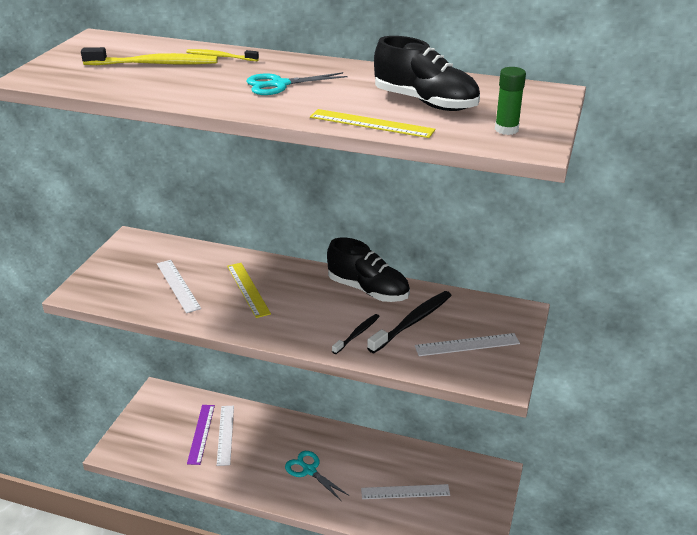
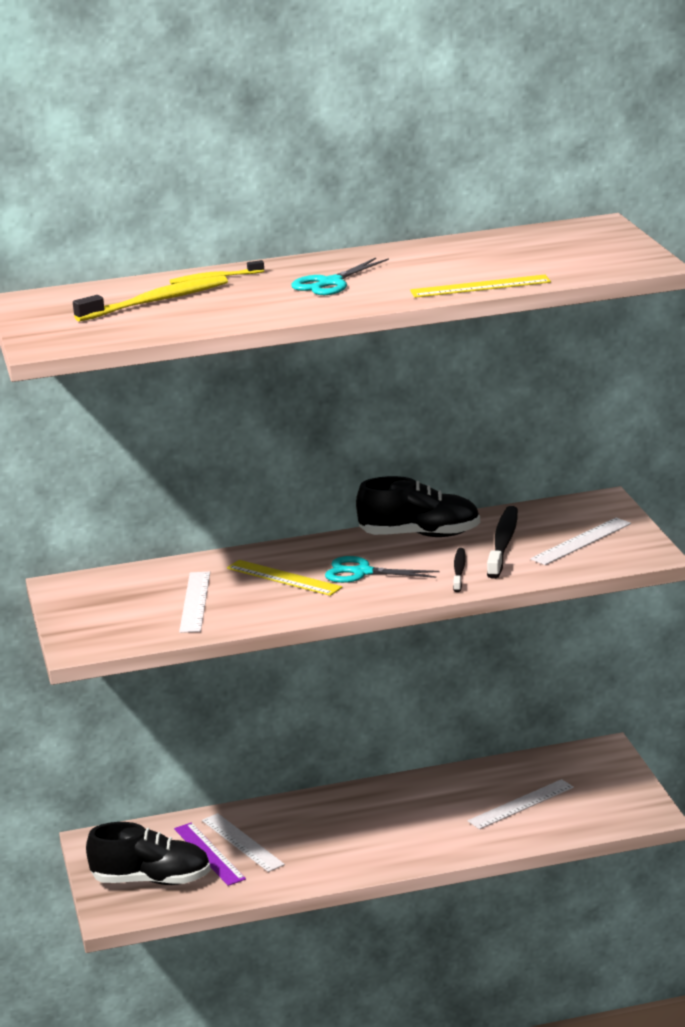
camera: 30 degrees left, 10 degrees down
(178, 285) = (195, 602): white ruler -> white ruler turned 60 degrees clockwise
(309, 470) = (388, 831): turquoise scissors -> turquoise scissors (362, 572)
(425, 102) = (499, 260): black shoe -> black shoe (151, 880)
(506, 129) = (605, 259): green glue stick -> none

